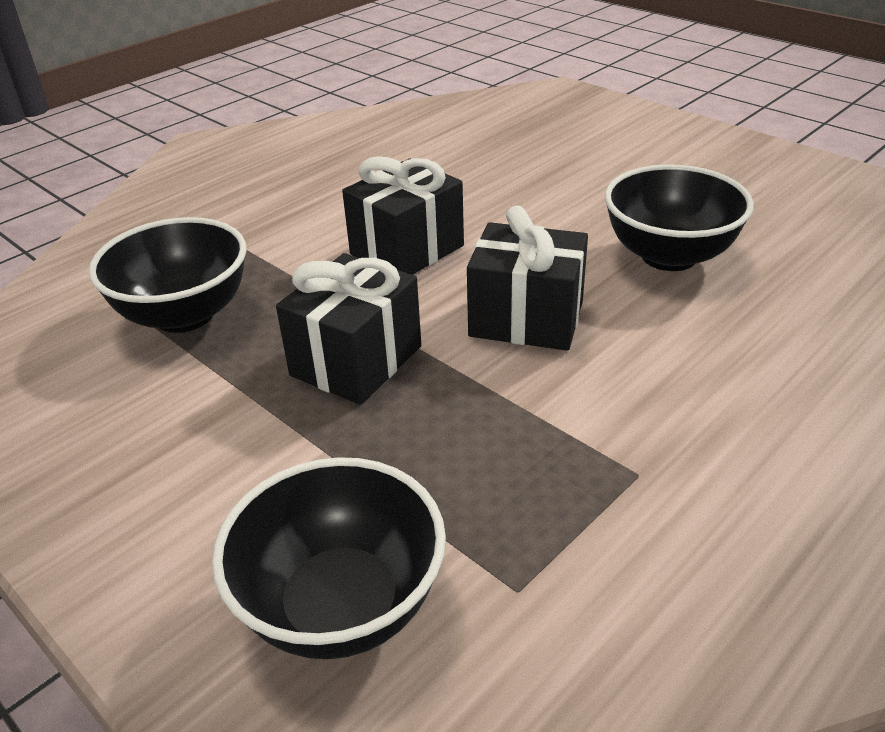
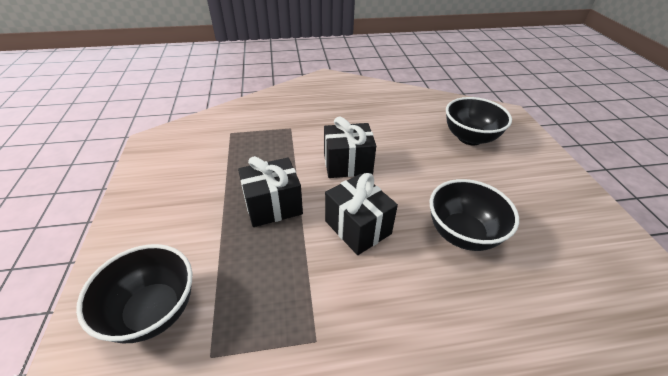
camera: 35 degrees right, 5 degrees up
(184, 315) = (242, 150): black bowl -> black bowl (470, 138)

